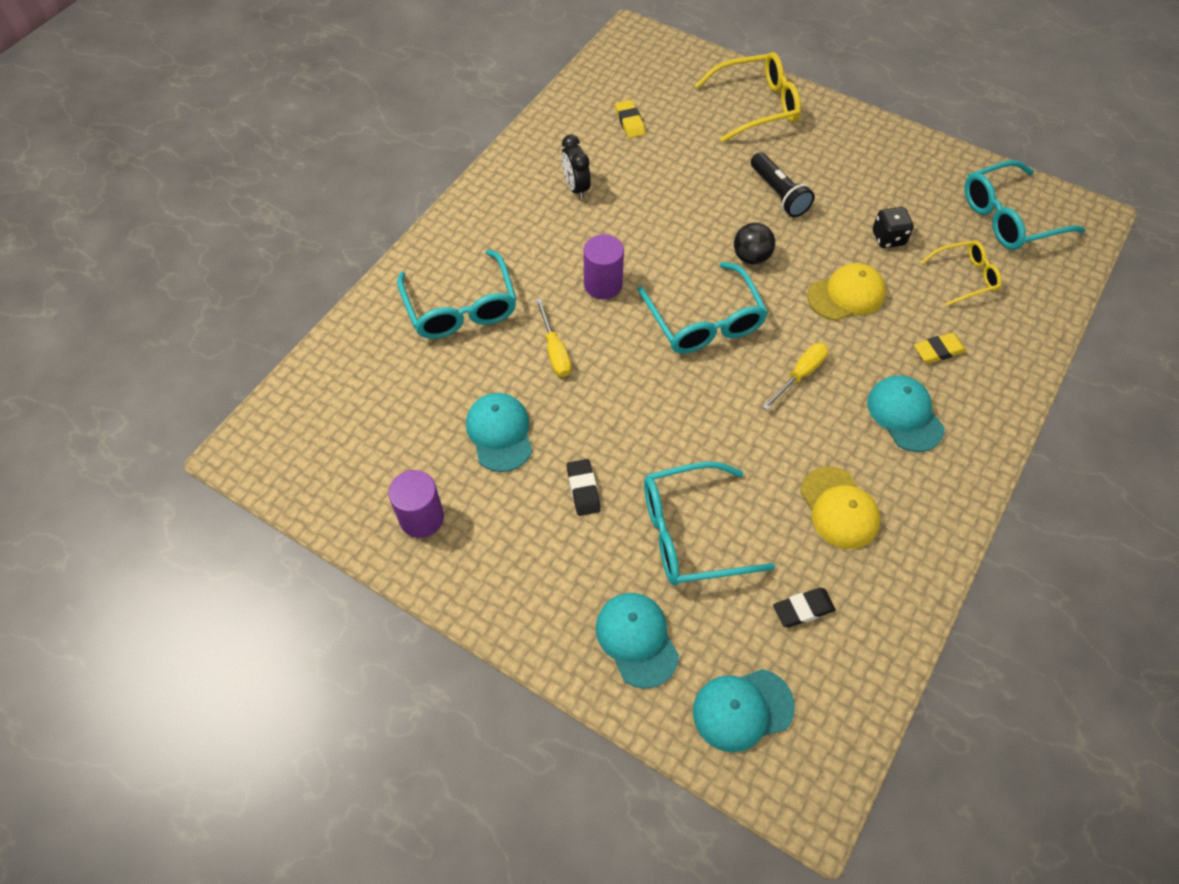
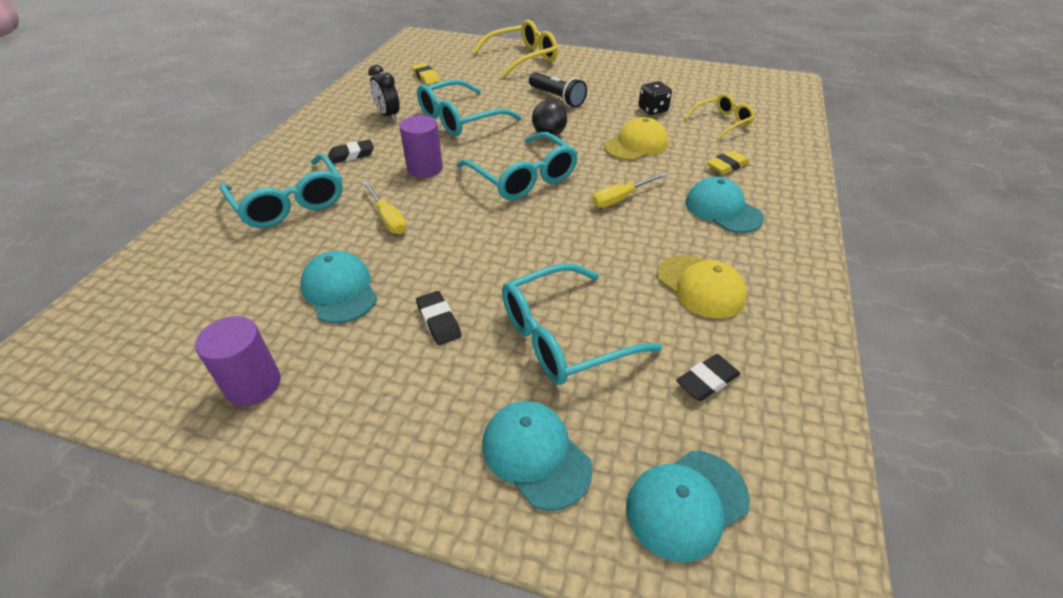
camera: 15 degrees left, 15 degrees down
(528, 247) = (351, 155): none -> black eraser
(800, 375) = (620, 198): yellow screwdriver -> yellow screwdriver turned 150 degrees counterclockwise
(1008, 217) = (734, 88): turquoise glasses -> turquoise glasses (459, 119)

